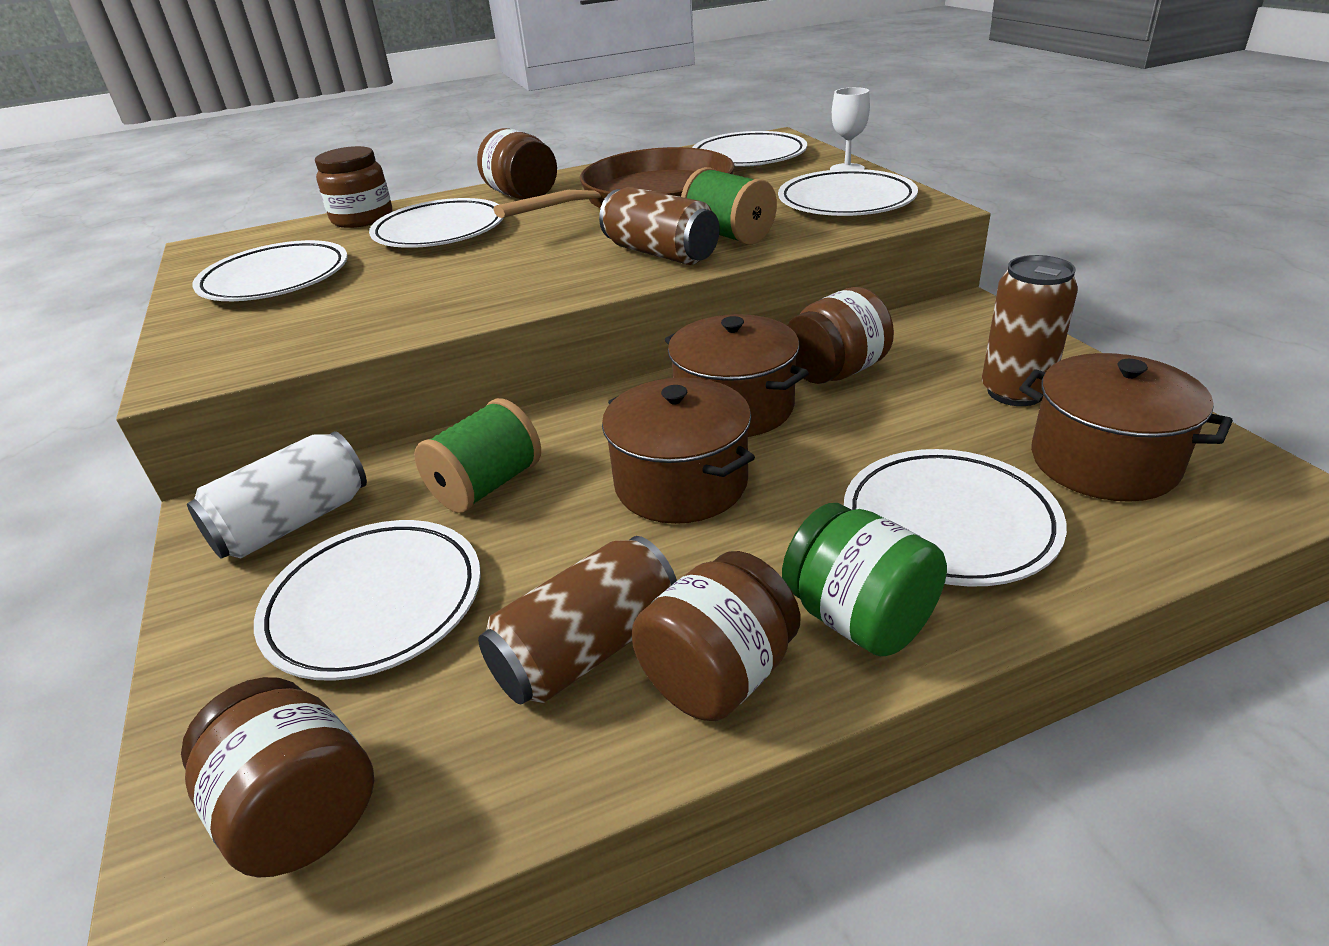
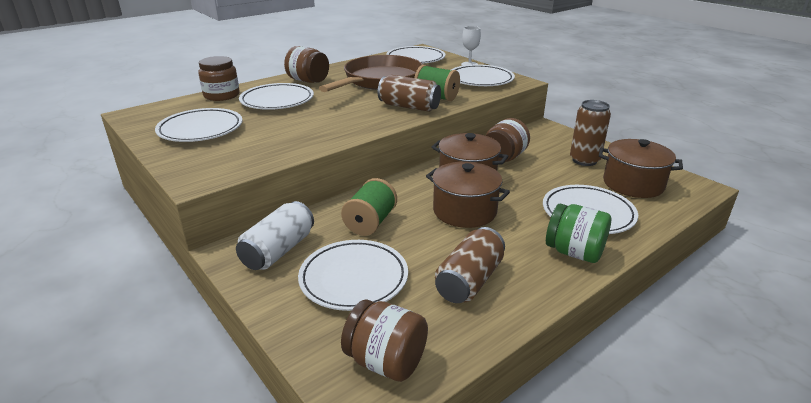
camera: 20 degrees left, 5 degrees down
(718, 675) = (532, 281): brown jar -> none

